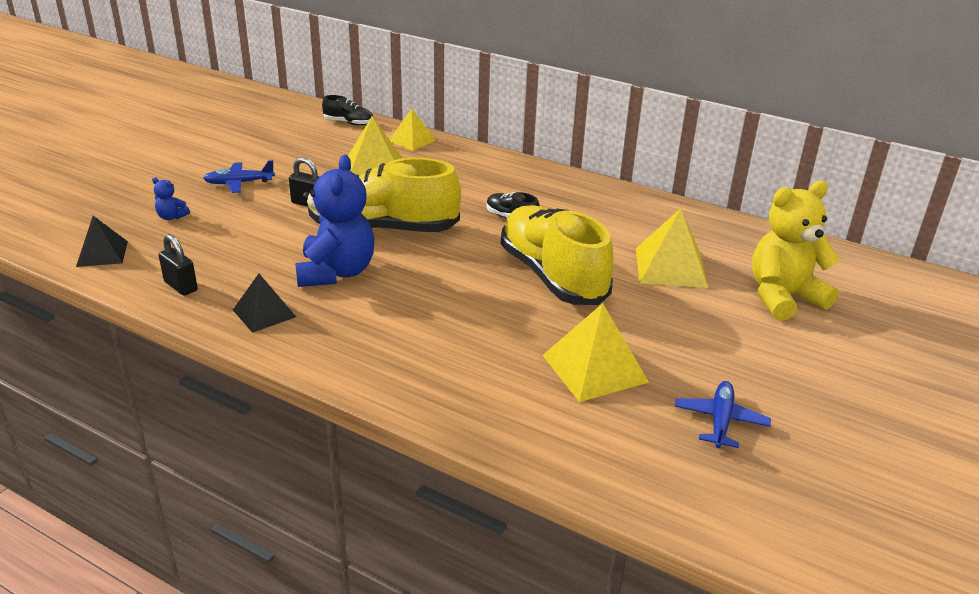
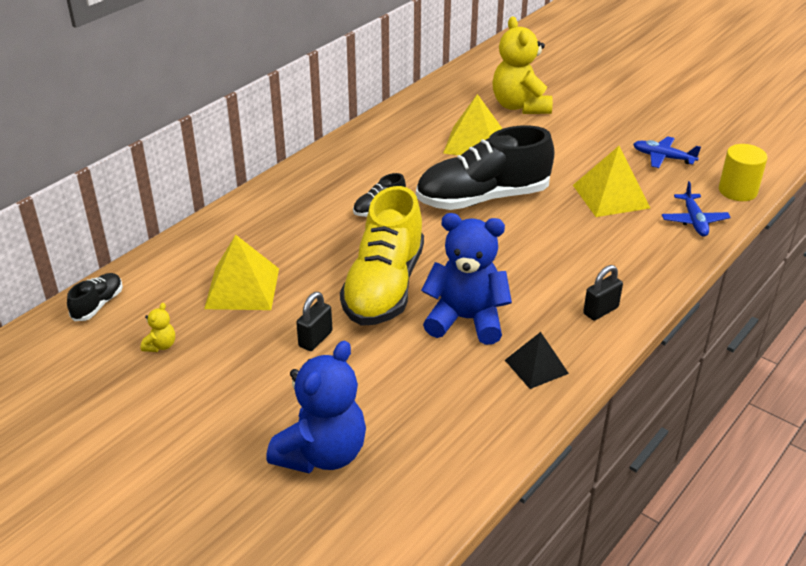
camera: 80 degrees left, 5 degrees up
(102, 253) = (404, 509): black pyramid -> none
(171, 217) = (322, 454): blue teddy bear -> blue teddy bear, size x2.46
(181, 286) = (484, 430): black padlock -> black padlock (600, 310)
(239, 183) = (245, 398): blue plane -> blue plane (694, 221)
(302, 148) = (160, 345): none -> yellow teddy bear
(412, 140) = (175, 257): yellow pyramid -> none
(552, 276) = (482, 198): yellow shoe -> black shoe
(661, 496) = (737, 191): none -> yellow cylinder

